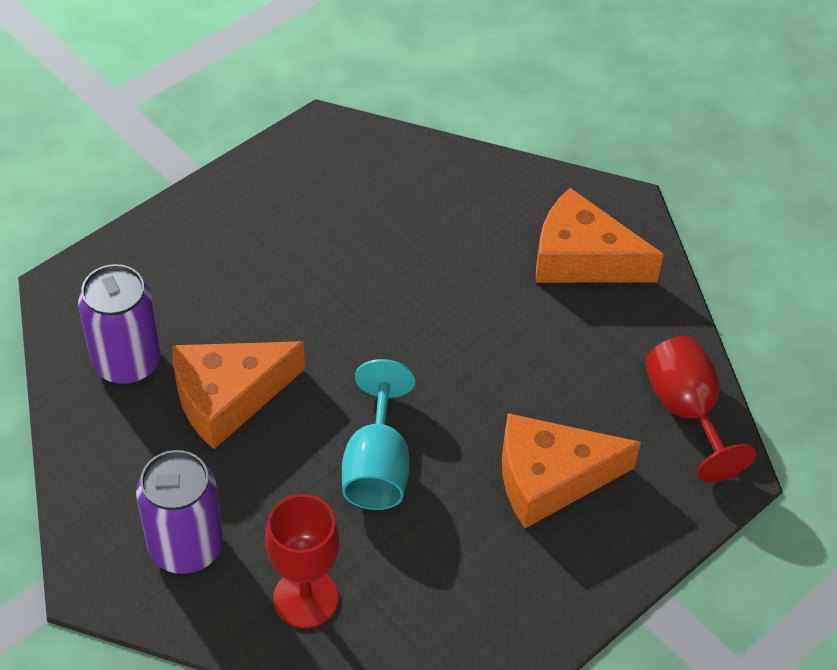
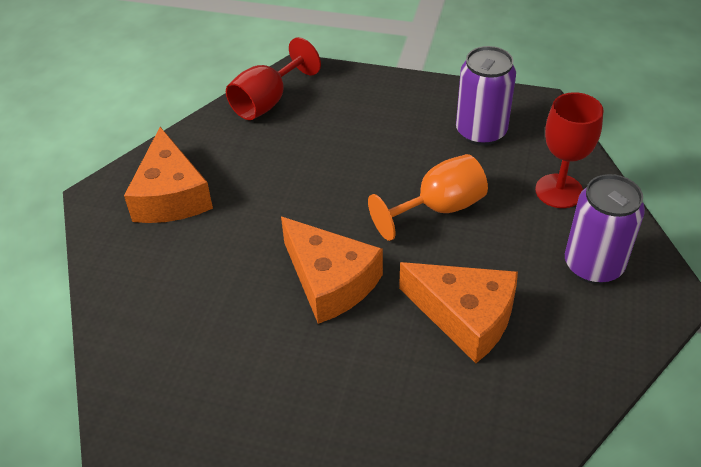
camera: 120 degrees left, 5 degrees down
(127, 362) = (497, 403): purple can -> purple can (481, 132)
(377, 466) = (438, 208): turquoise goblet -> orange goblet
(550, 478) = (370, 133): orange cheese -> orange cheese (330, 281)

